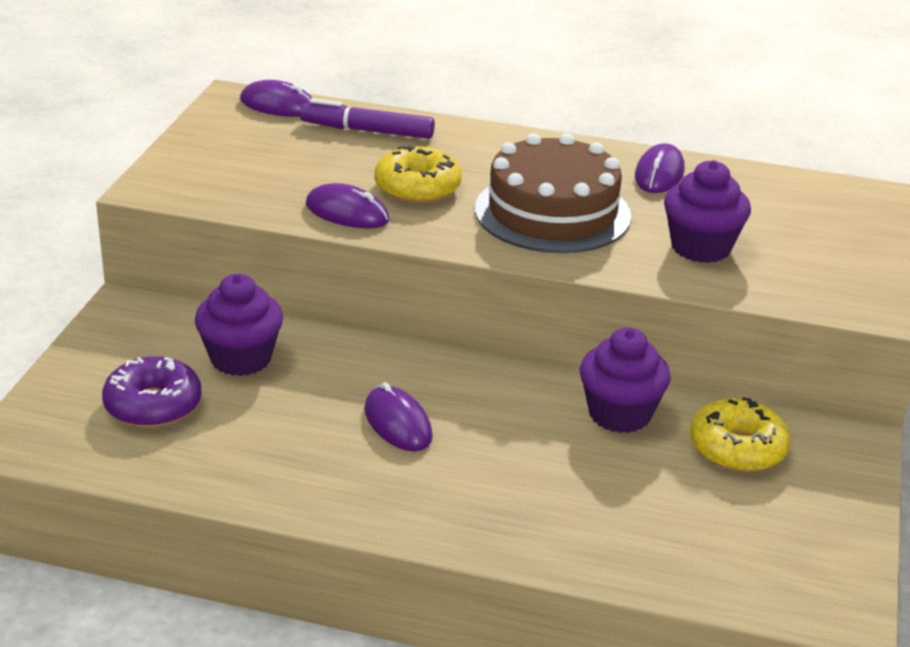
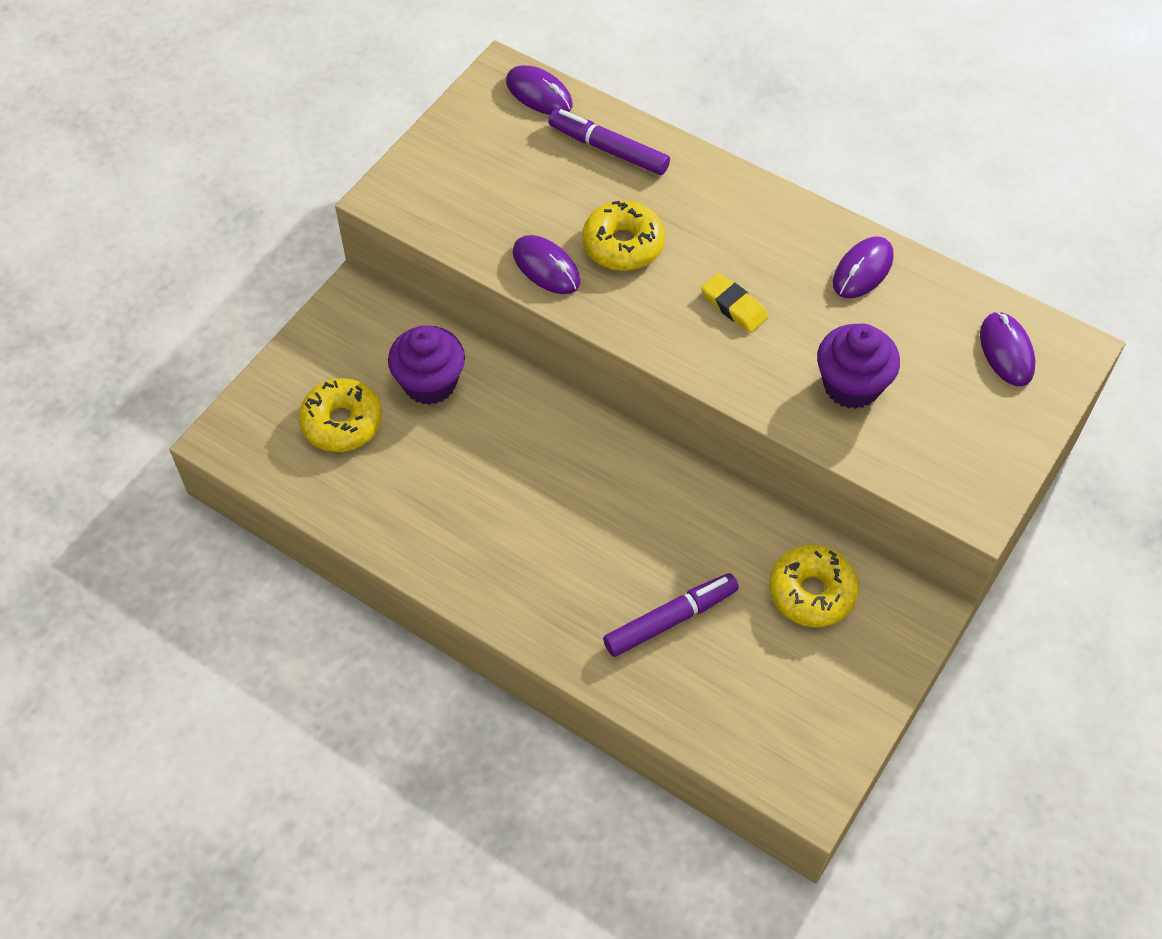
camera: 20 degrees right, 25 degrees up
(153, 405) = (342, 423): purple donut -> yellow donut
(398, 423) = (533, 491): purple mouse -> purple mouse (1006, 351)
(552, 212) = (734, 306): brown cake -> yellow eraser
(604, 498) = (671, 619): none -> purple marker
(619, 414) = (727, 527): purple cupcake -> none

